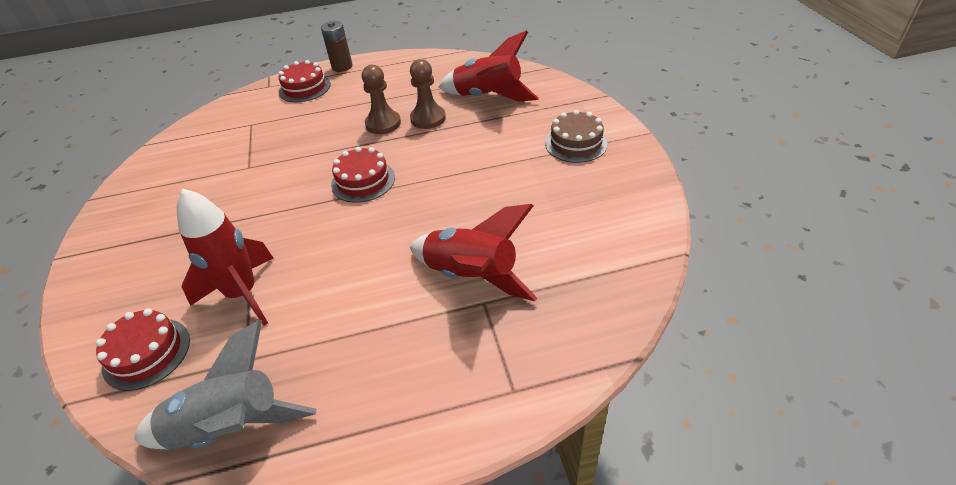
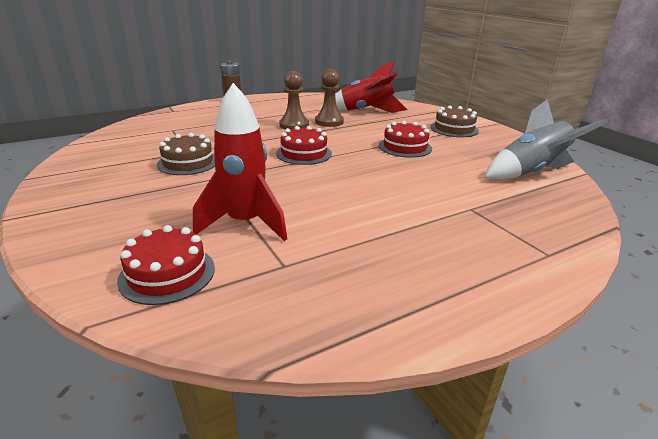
camera: 20 degrees left, 15 degrees down
(231, 428) = (309, 315): grey rocket -> grey rocket (531, 172)
(238, 187) = (188, 162): none -> brown cake
(304, 88) = (208, 111): red cake -> red cake (405, 147)
(472, 276) = (446, 195): red rocket -> none

